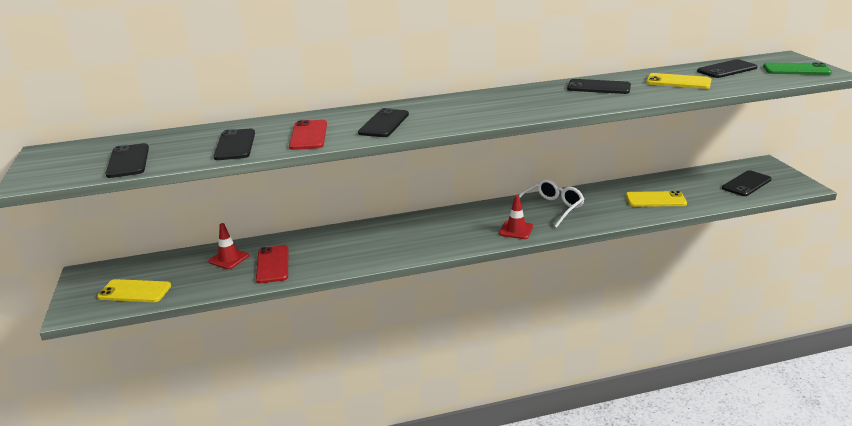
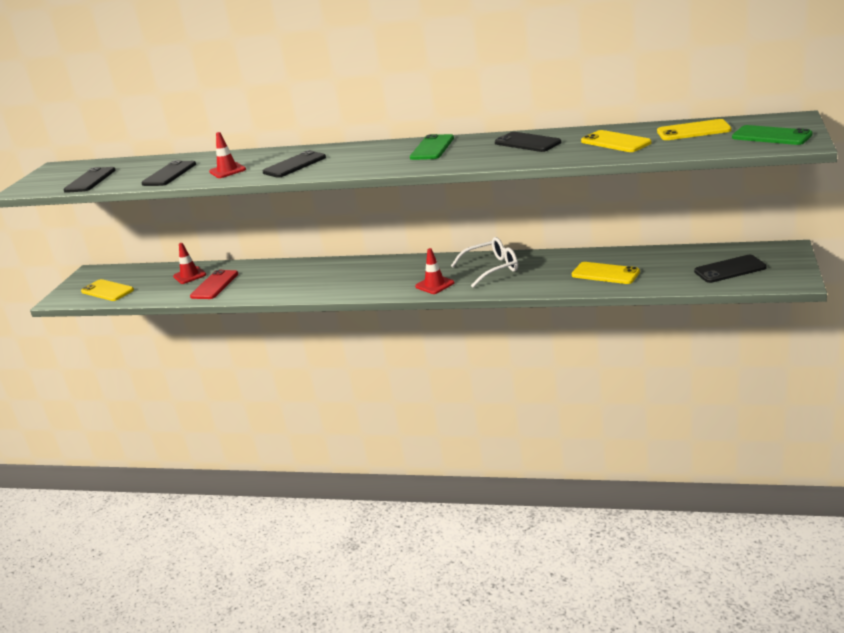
camera: 30 degrees right, 0 degrees up
(308, 135) = (227, 171): red phone -> red traffic cone
(511, 98) = (432, 148): none -> green phone
(727, 69) = (693, 131): black phone -> yellow phone

